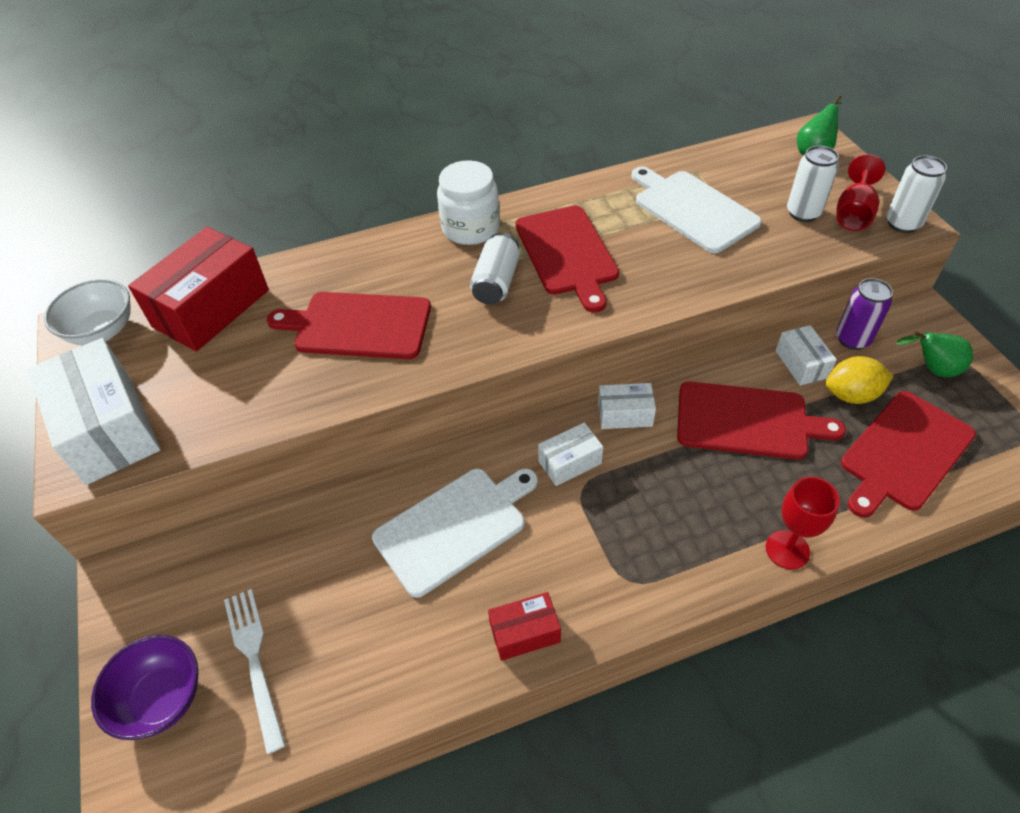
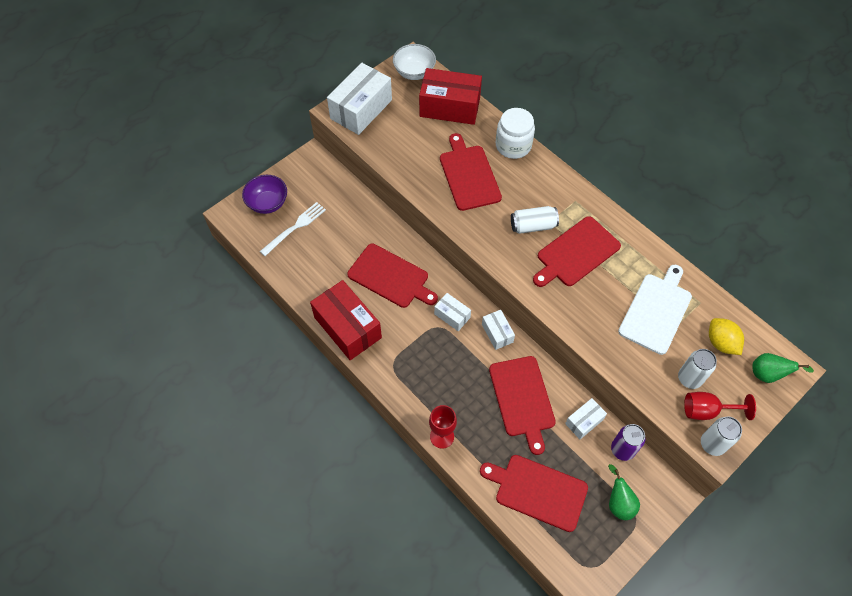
camera: 65 degrees right, 10 degrees up
(454, 527) = (390, 277): white cutting board -> red cutting board
(470, 228) = (572, 196): white jar -> white jar (513, 145)
(525, 633) = (347, 327): red box -> red box, size x1.97
(851, 395) = (571, 455): yellow lemon -> yellow lemon (721, 343)

